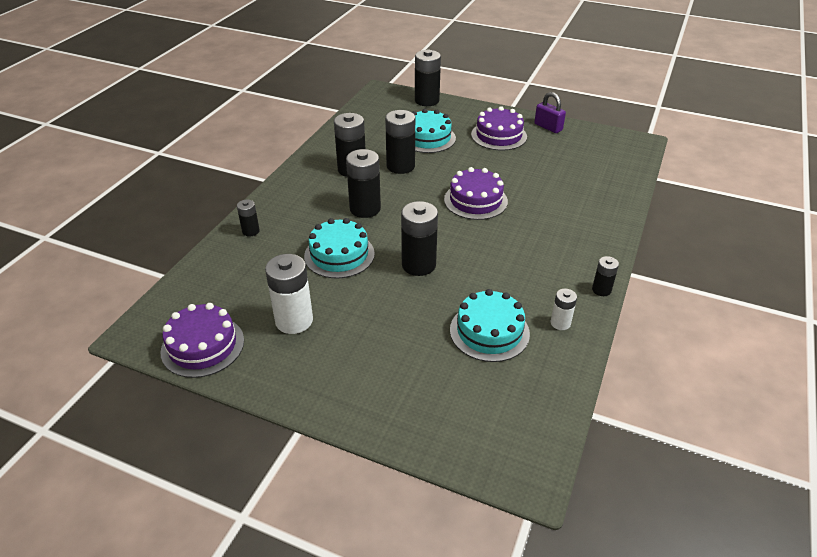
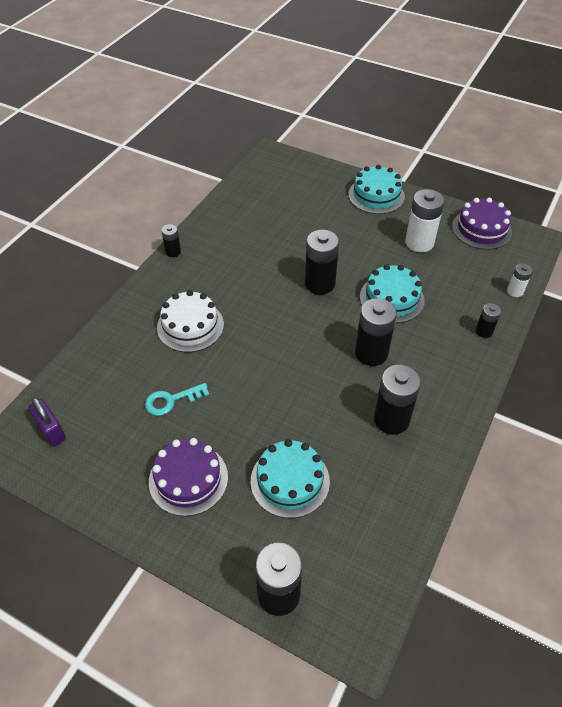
camera: 175 degrees left, 10 degrees up
(400, 166) = (330, 421): black battery -> none
(475, 200) = (251, 357): purple cake -> none
(489, 331) = (272, 226): turquoise cake -> turquoise cake (376, 195)
(532, 171) = (171, 400): none -> turquoise key
(542, 220) = (190, 326): none -> white cake
(548, 127) = (110, 495): purple padlock -> purple padlock (51, 430)
(560, 323) = (218, 229): white battery -> white battery (515, 291)

